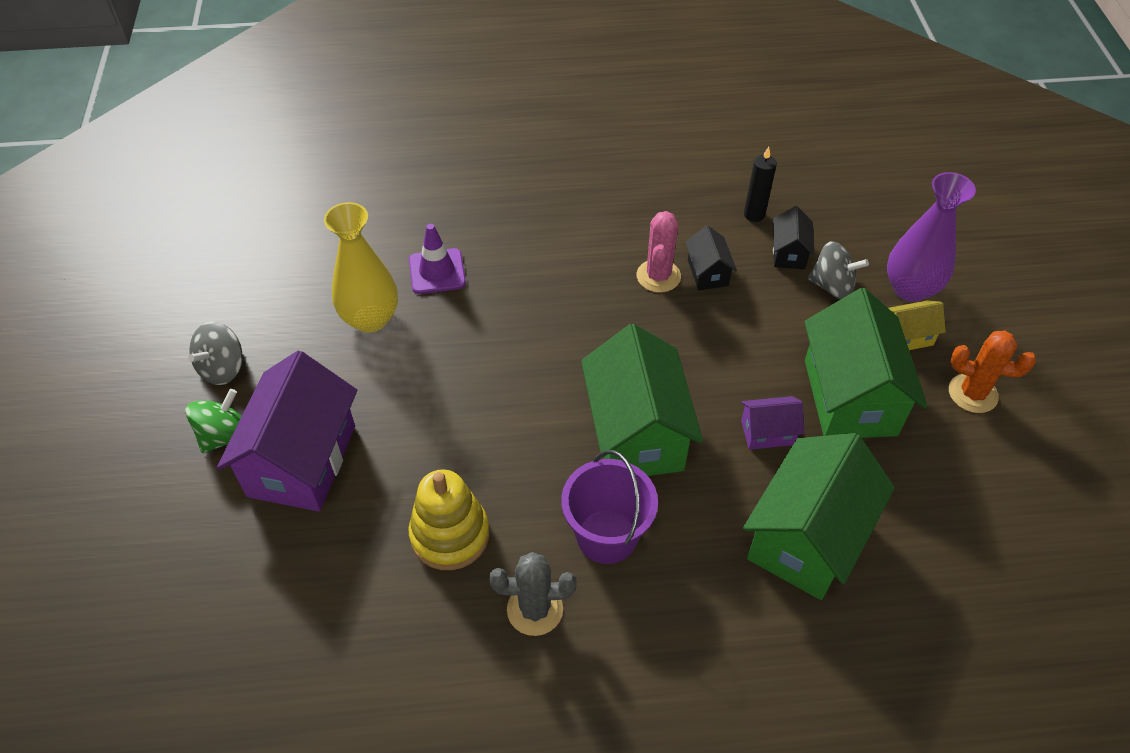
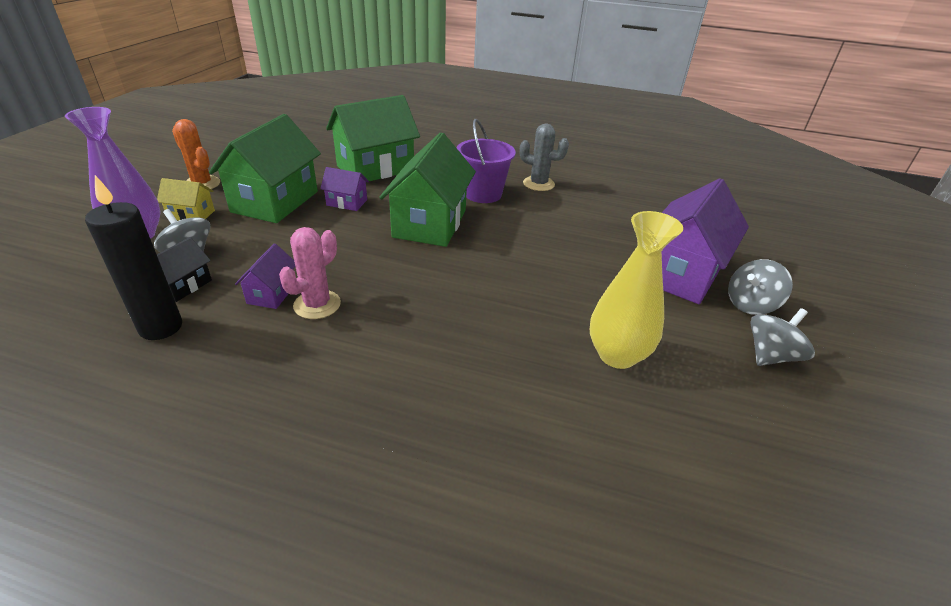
camera: 160 degrees left, 15 degrees down
(225, 435) = (750, 304): green spinning top -> grey spinning top
(437, 271) = (534, 380): purple traffic cone -> none
(450, 535) = (577, 216): yellow stacking toy -> none
(707, 273) = (272, 293): black house -> purple house
(754, 214) = (161, 327): black candle -> black candle, size x1.60

